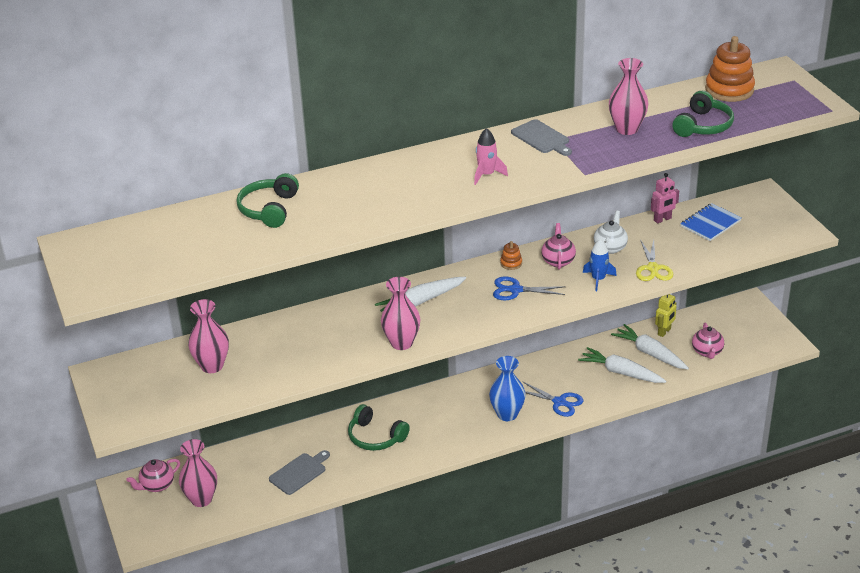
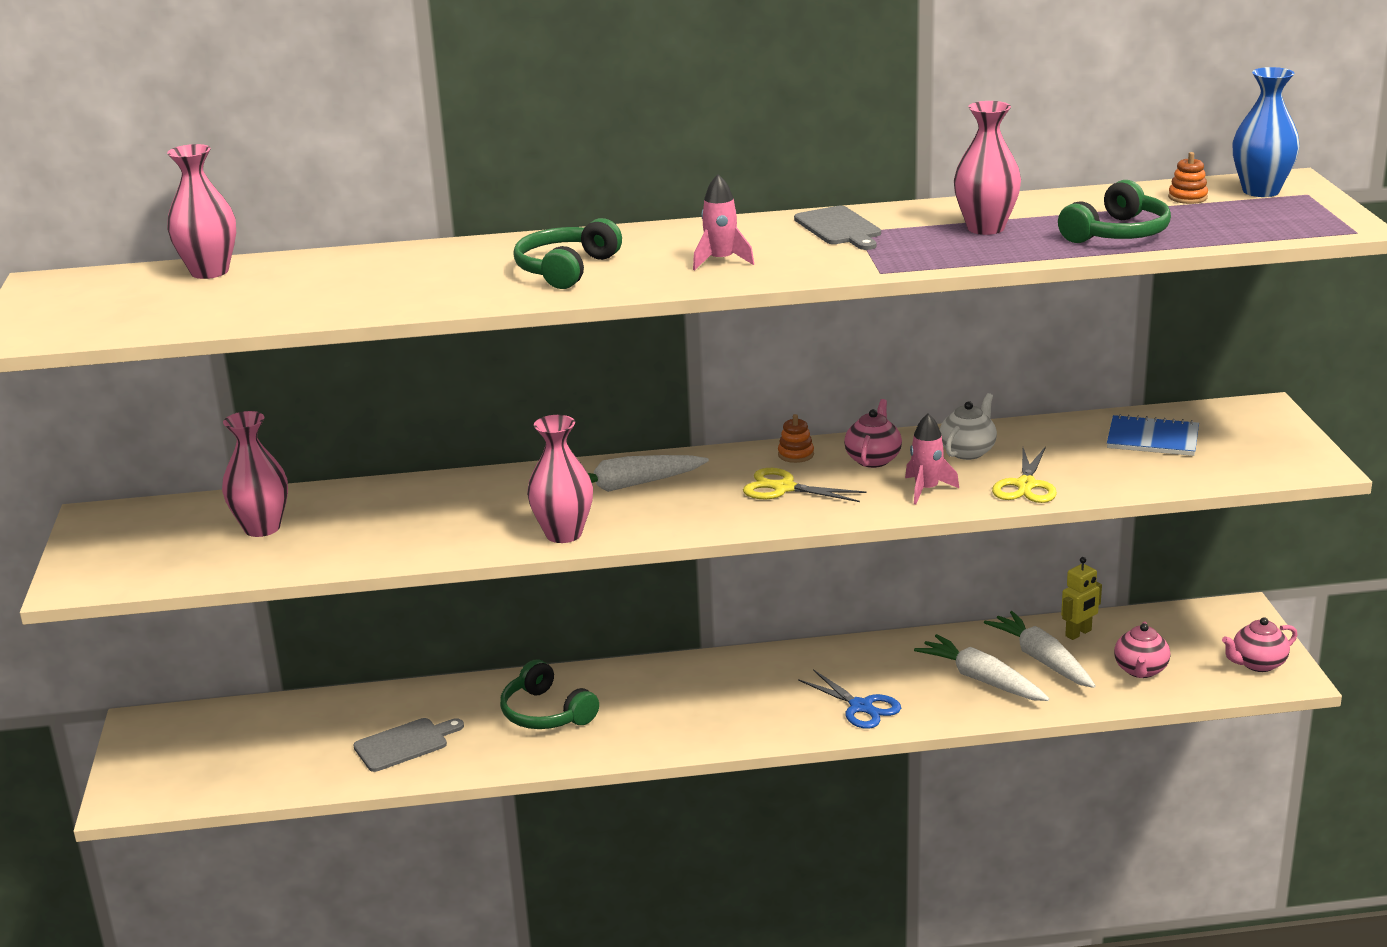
camera: 15 degrees right, 10 degrees down
(157, 485) = (188, 729): pink teapot -> pink teapot (1257, 664)
(201, 499) = (241, 757): pink vase -> pink vase (210, 272)
(269, 209) = (359, 271): green headphones -> green headphones (566, 269)
(507, 414) = (768, 712): blue vase -> blue vase (1261, 191)
(515, 290) = (783, 488): blue scissors -> yellow scissors
(598, 279) = (926, 489): blue rocket -> pink rocket
(662, 219) = (1073, 425): pink robot -> none
(710, 223) = (1152, 439): blue notebook -> blue notebook turned 45 degrees clockwise
(729, 90) = (1187, 197): orange stacking toy -> orange stacking toy, size x0.47

